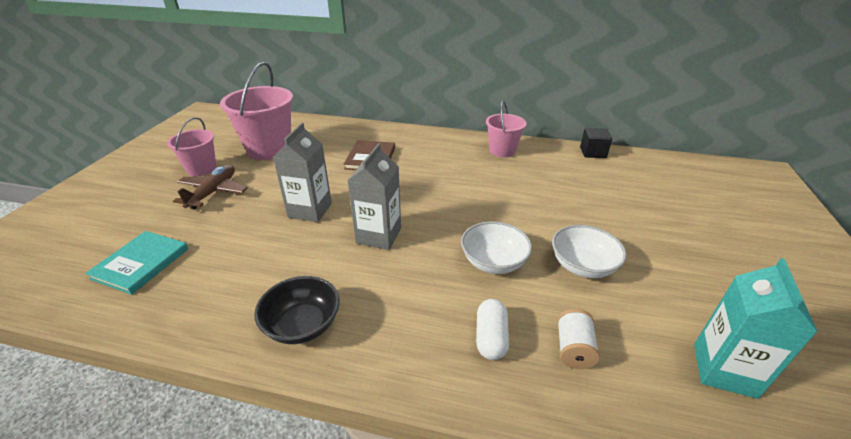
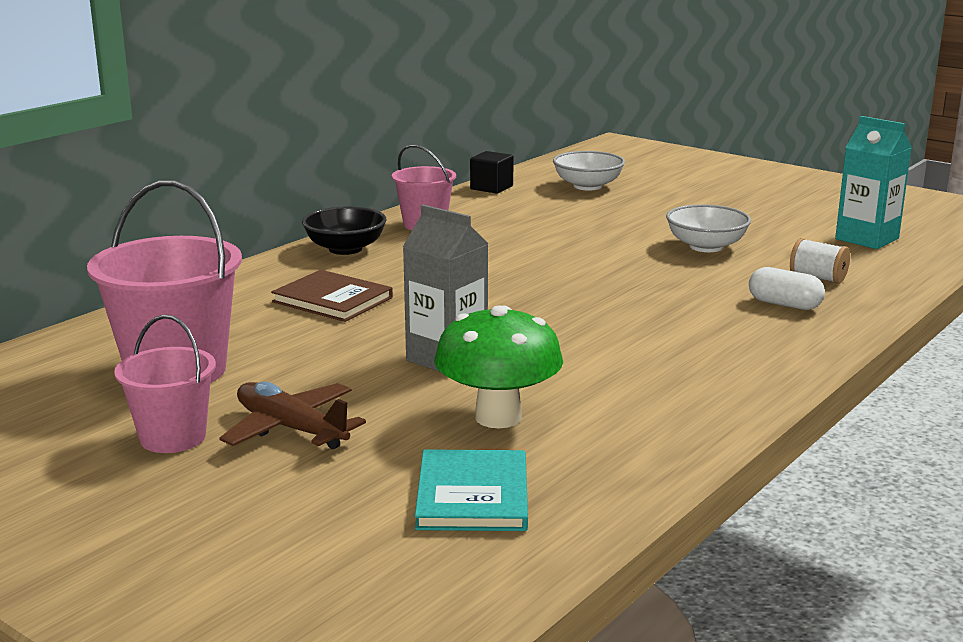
camera: 65 degrees left, 15 degrees down
(141, 263) = (472, 495): turquoise book -> turquoise book turned 45 degrees clockwise
(236, 247) = (498, 417): none -> green mushroom
(302, 325) = (707, 388): black bowl -> black bowl (345, 249)
(378, 235) = (560, 325): grey carton -> none
(493, 262) = (668, 280): white bowl -> white bowl (587, 186)

